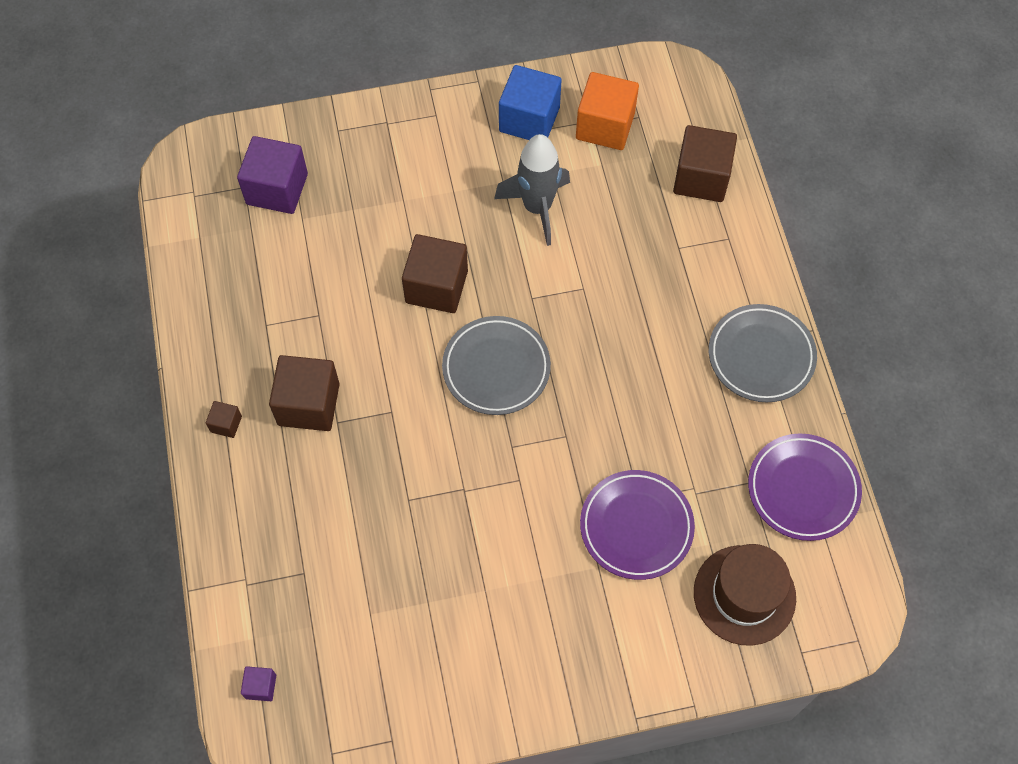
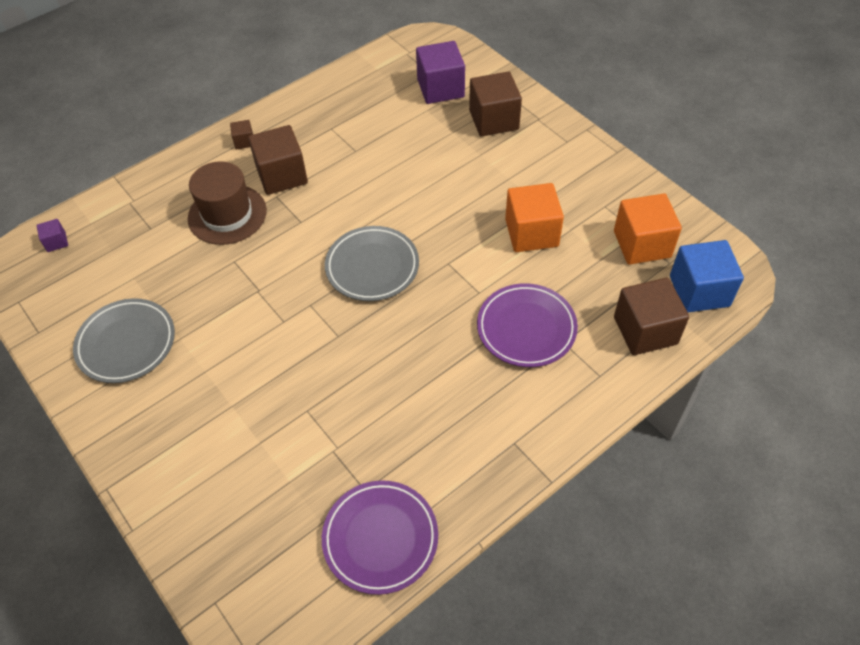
camera: 65 degrees right, 10 degrees down
(436, 286) = (420, 203): brown cube -> brown cube (494, 120)
(529, 119) = (608, 195): blue cube -> blue cube (699, 291)
(537, 207) = (531, 233): grey rocket -> orange cube
(636, 526) = (280, 418): purple plate -> purple plate (526, 328)
(744, 595) = (252, 529): brown hat -> brown hat (227, 214)
(761, 356) = (497, 449): grey plate -> grey plate (126, 343)

